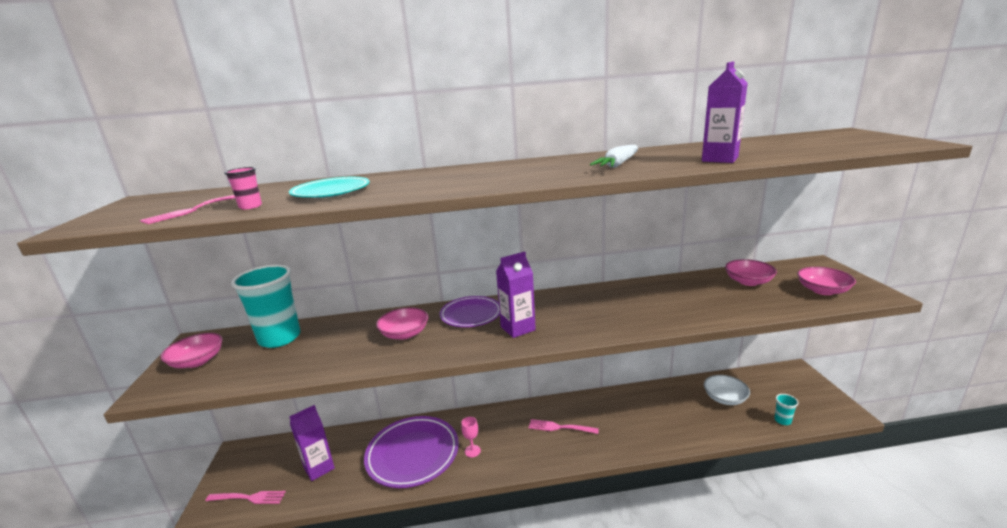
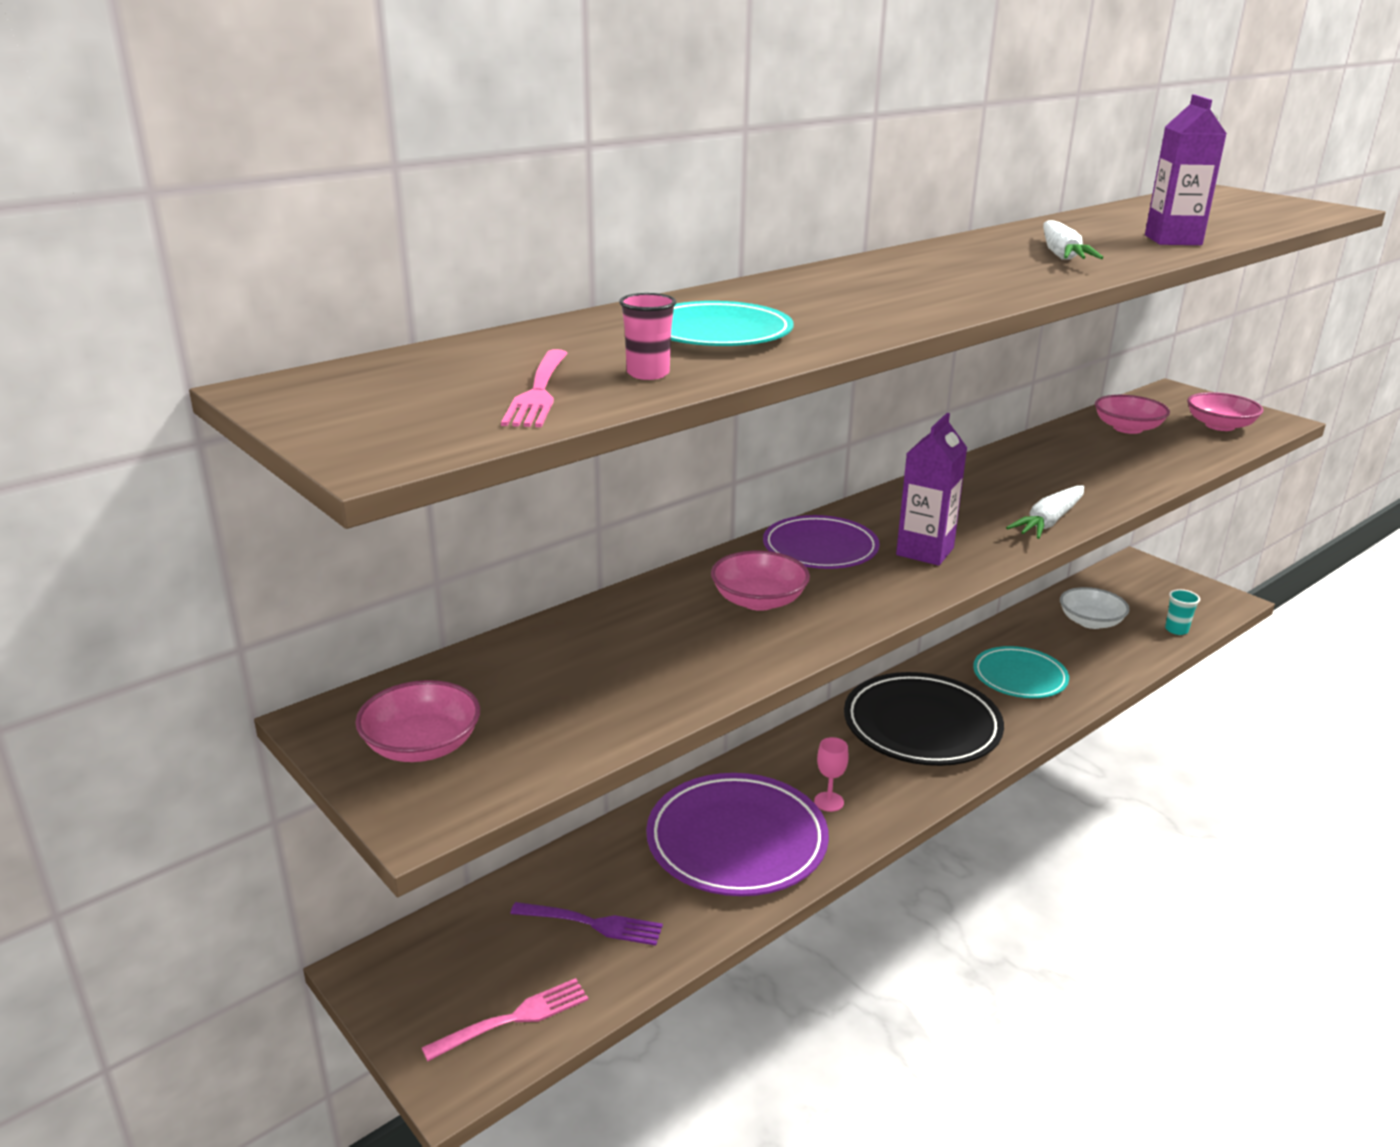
camera: 35 degrees left, 5 degrees up
(280, 338) = (527, 665): turquoise cup -> none
(319, 468) = (591, 923): purple carton -> purple fork
(560, 427) = (921, 726): pink fork -> black plate
(612, 328) = (1049, 522): none -> white carrot
(644, 418) = (1019, 677): none -> turquoise plate

